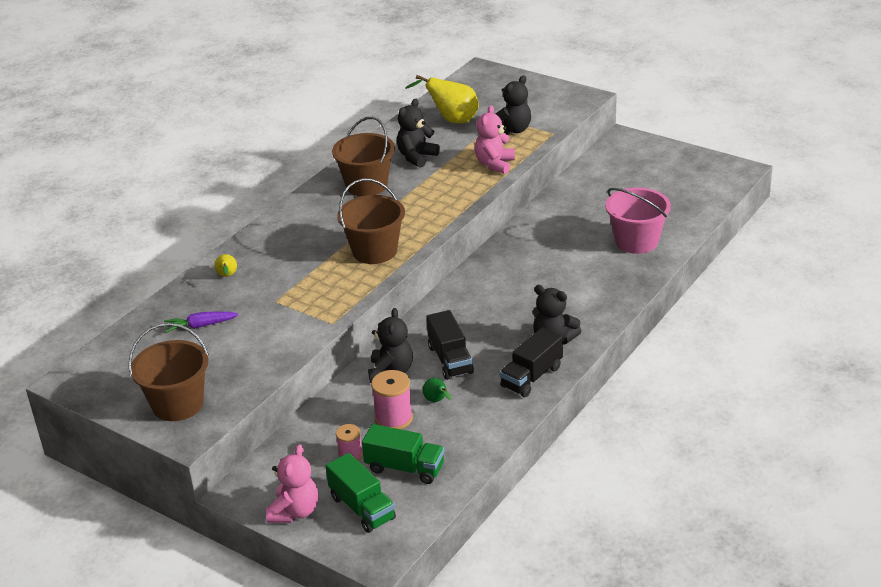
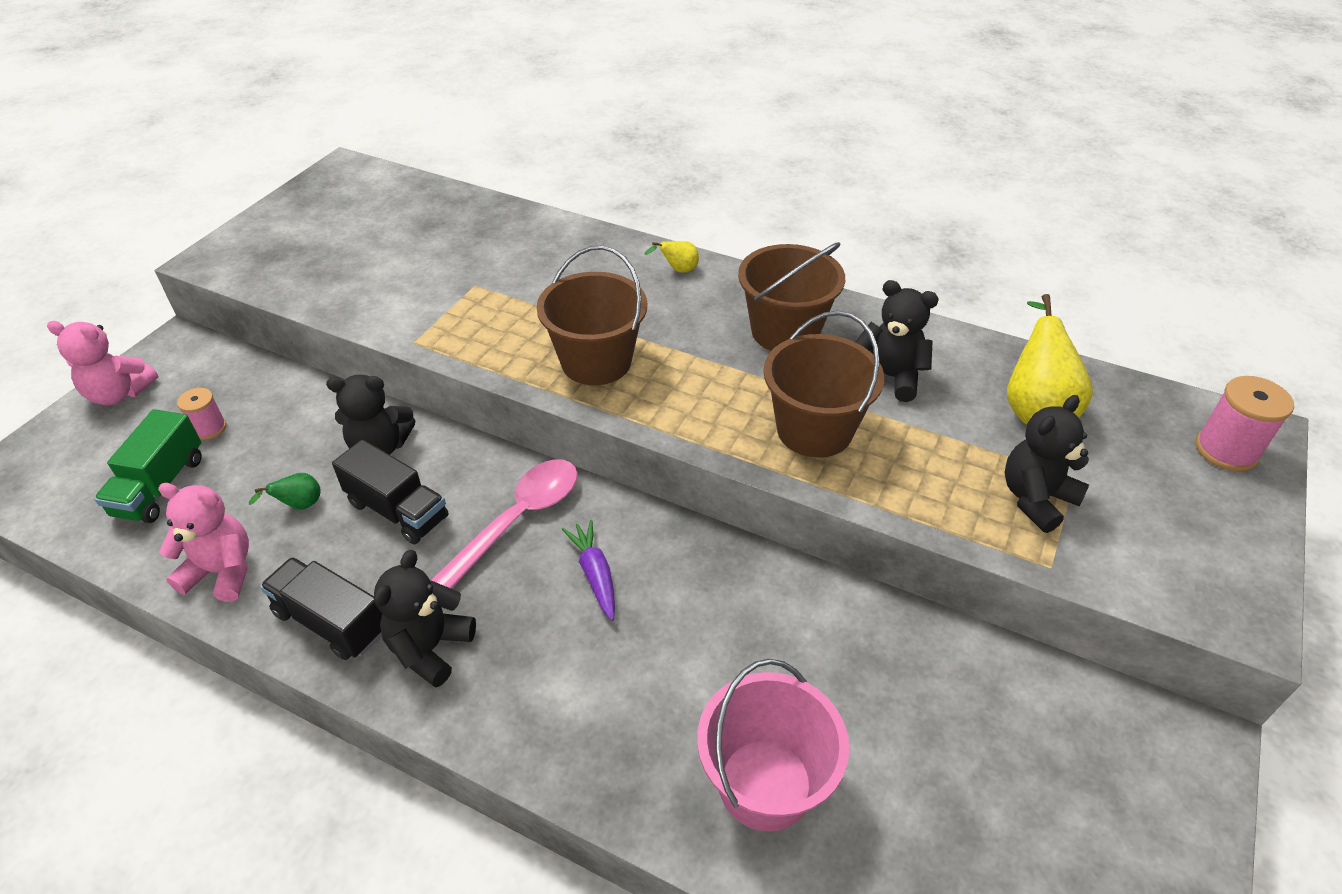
camera: 80 degrees right, 10 degrees up
(177, 404) = (273, 243): brown bucket -> brown bucket (814, 430)
(200, 326) = (428, 235): purple carrot -> purple carrot (595, 574)
(227, 276) = (536, 238): yellow pear -> yellow pear (678, 270)
(362, 508) = (98, 453): green truck -> none
(394, 418) = (272, 462): pink spool -> pink spool (1226, 450)
(450, 359) = (397, 510): black truck -> black truck turned 120 degrees counterclockwise
(469, 314) = (515, 523): none -> pink spoon
(495, 164) = (894, 482): pink teddy bear -> pink teddy bear (222, 572)
(513, 130) = (1036, 499): black teddy bear -> black teddy bear turned 105 degrees clockwise

